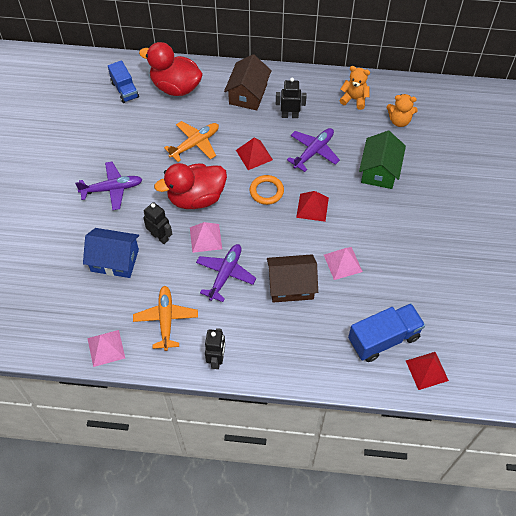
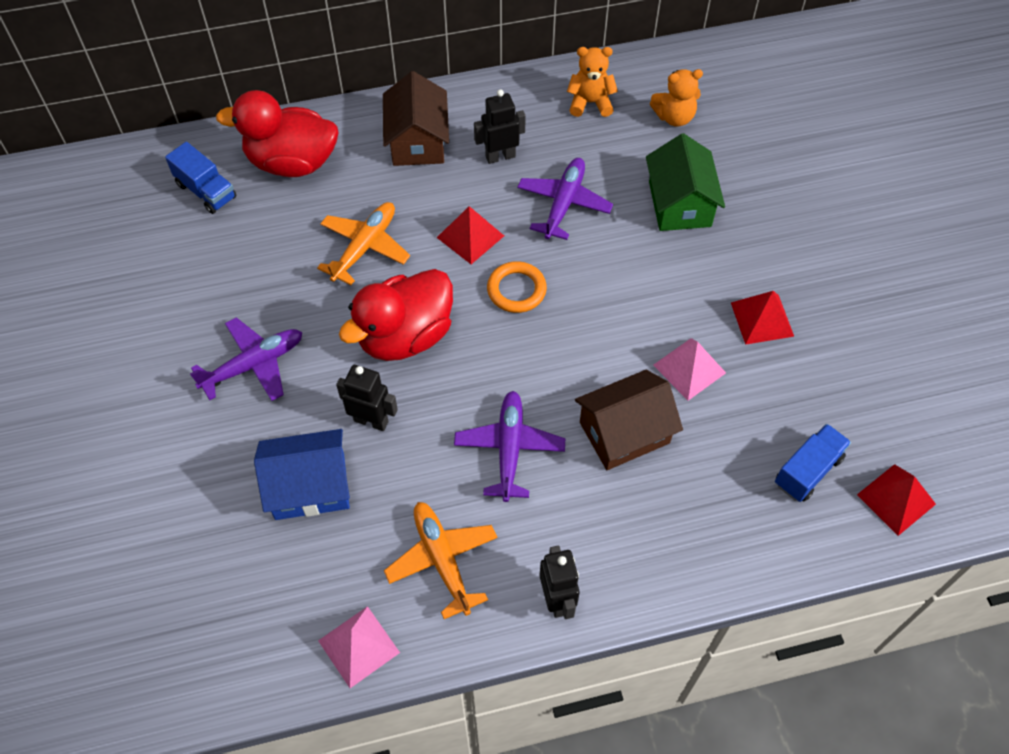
camera: 20 degrees left, 0 degrees up
(205, 238) = (450, 398): pink pyramid -> none
(312, 207) = (601, 293): red pyramid -> red pyramid (762, 319)
(383, 339) = (808, 471): blue truck -> blue truck, size x0.66

